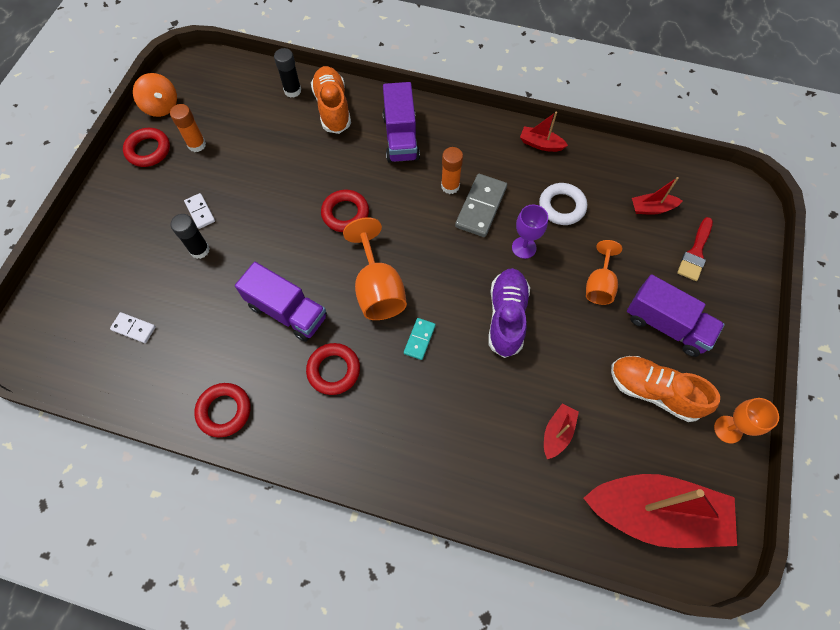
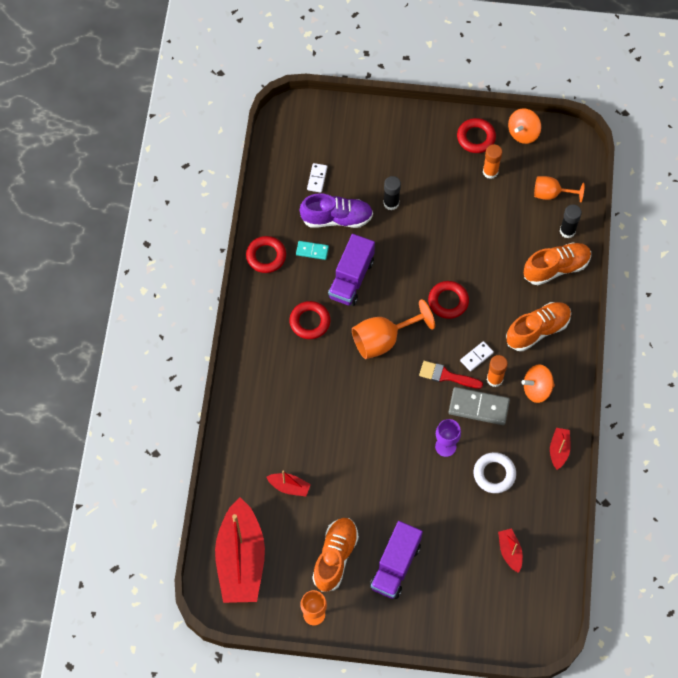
camera: 80 degrees right, 0 degrees up
(200, 212) = (425, 193): white domino -> white domino (476, 357)
(400, 137) = (537, 330): purple truck -> orange shoe
(419, 339) = (346, 378): turquoise domino -> turquoise domino (312, 251)
(468, 150) = (537, 389): none -> orange spinning top
(506, 317) = (378, 440): purple shoe -> purple shoe (336, 218)
(599, 285) = (422, 510): orange goblet -> orange goblet (551, 194)
(695, 253) = (471, 590): red brush -> red brush (446, 376)

